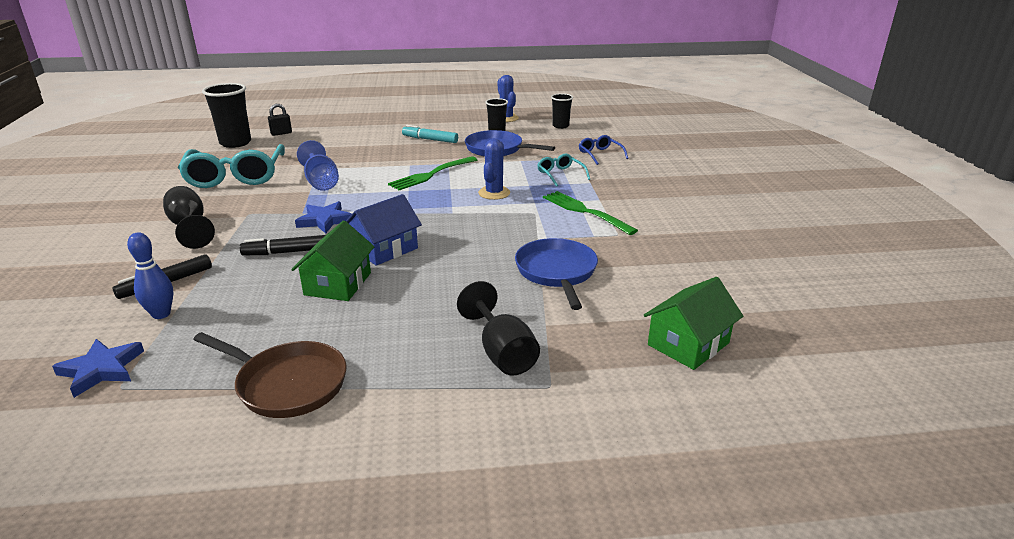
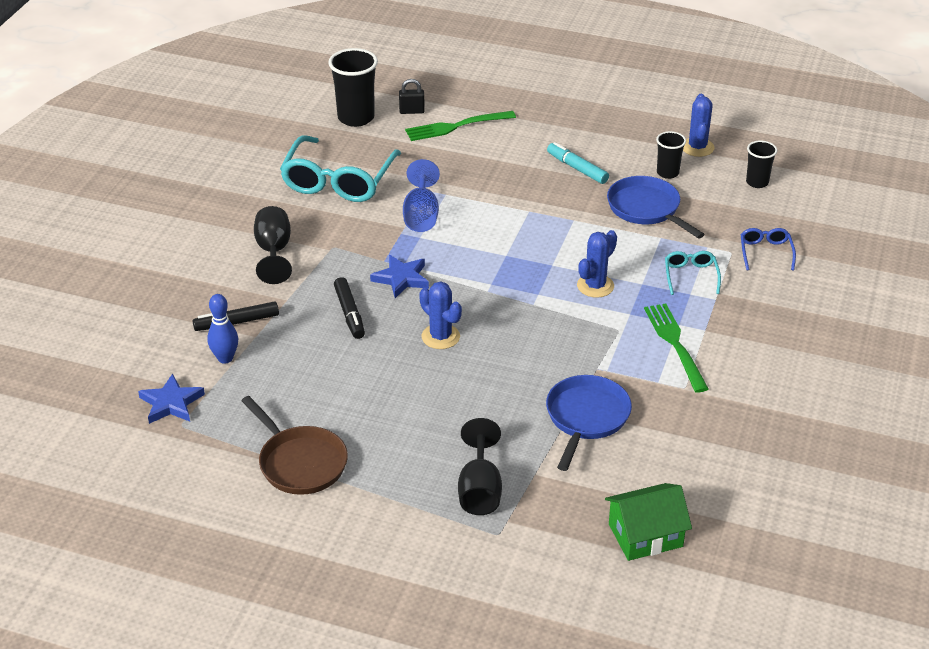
camera: 25 degrees right, 10 degrees up
(286, 252) = (349, 313): black marker -> black marker turned 120 degrees counterclockwise
(338, 284) = (379, 368): green house -> none
(384, 249) = (440, 337): blue house -> blue cactus
(431, 174) = (544, 235): green fork -> green fork (456, 126)

